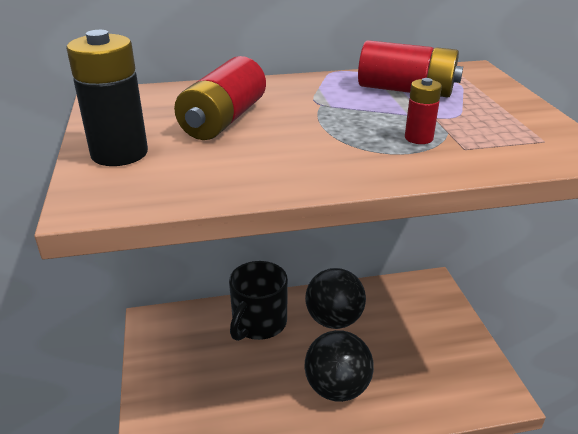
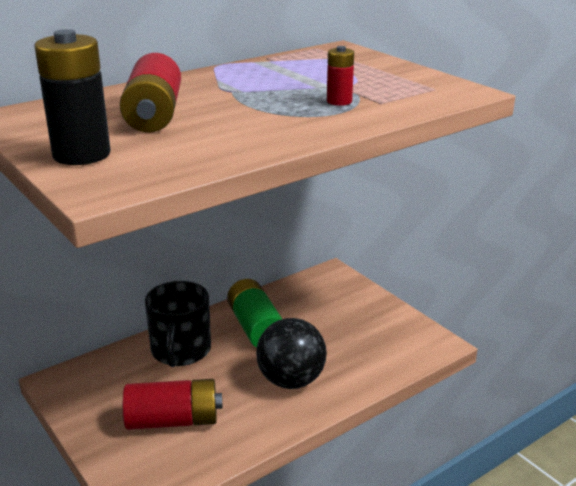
camera: 25 degrees left, 5 degrees down
(334, 320) = (255, 327): black ball -> green battery
(406, 90) = (297, 70): red battery -> red battery (173, 420)

